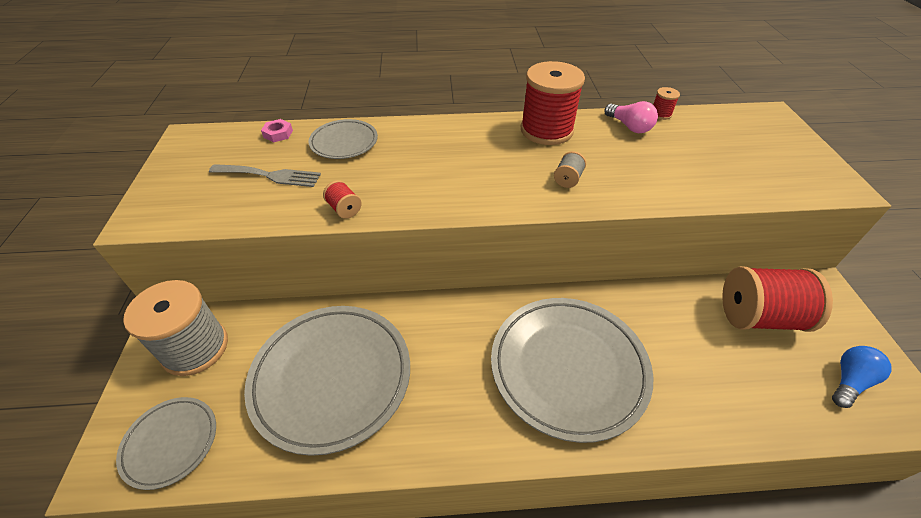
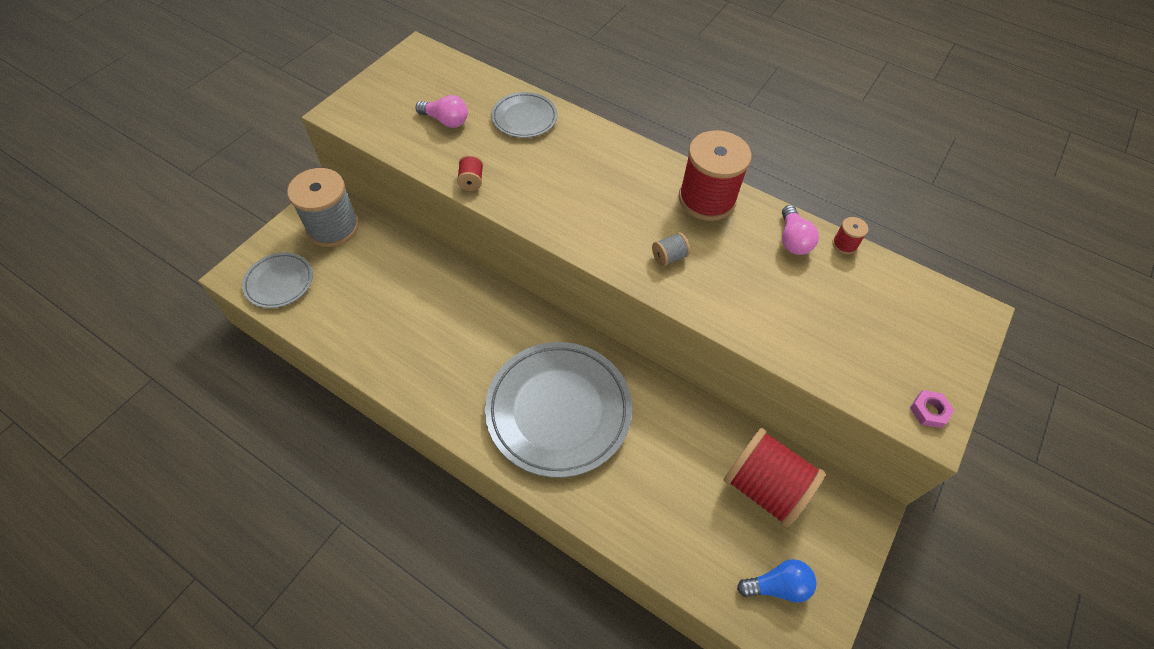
camera: 35 degrees right, 10 degrees up
(270, 175) = (446, 121): grey fork -> pink light bulb
(278, 134) = (483, 82): pink nut -> pink nut (929, 411)
(332, 378) = (396, 305): grey plate -> none

